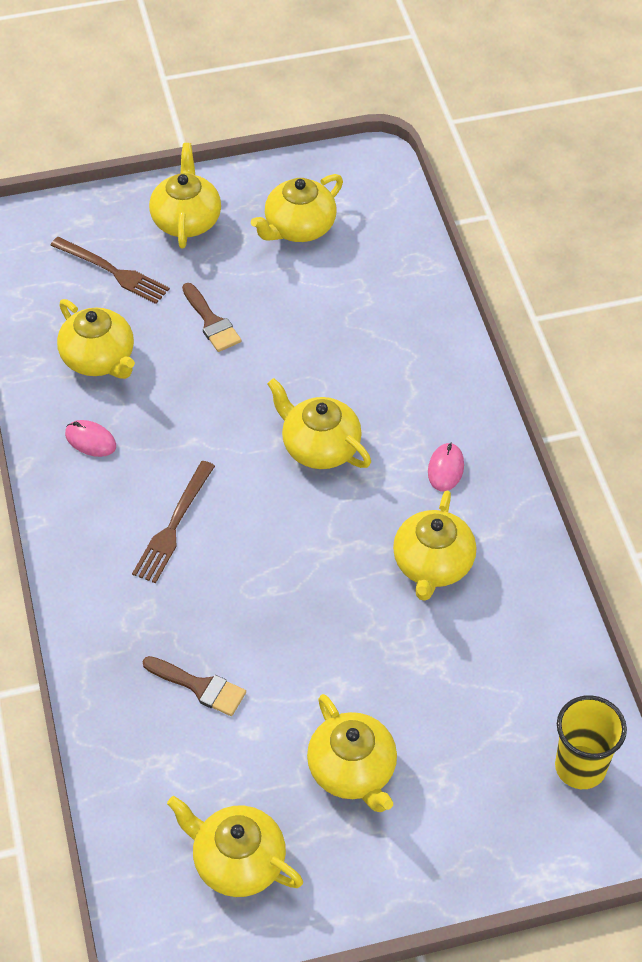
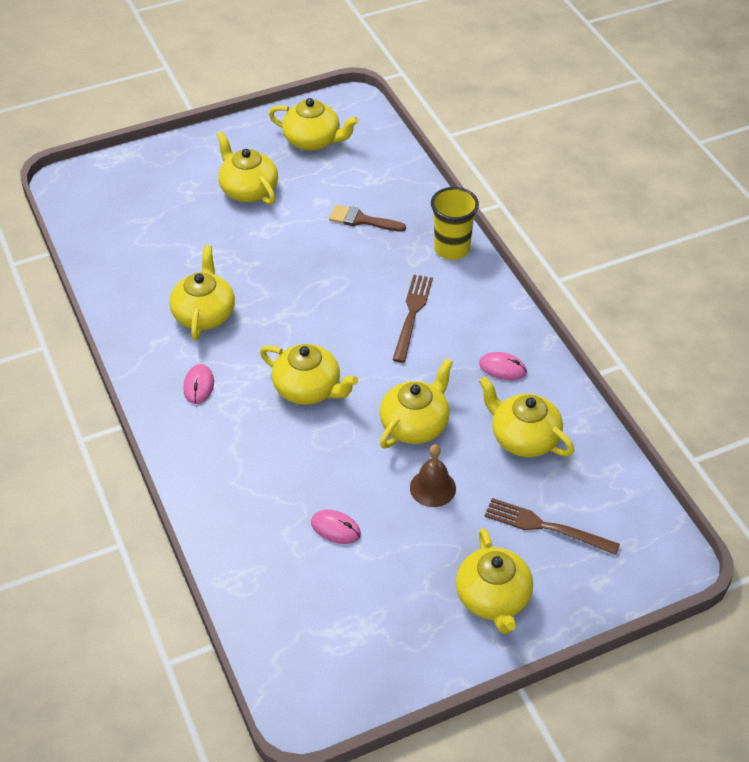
camera: 170 degrees right, 5 degrees down
(211, 322) = (432, 488): brown brush -> brown bell
(299, 227) = (372, 607): yellow teapot -> yellow teapot (415, 425)
(318, 297) = (335, 528): none -> pink mouse
(580, 767) = (96, 209): yellow cup -> yellow cup (451, 249)

